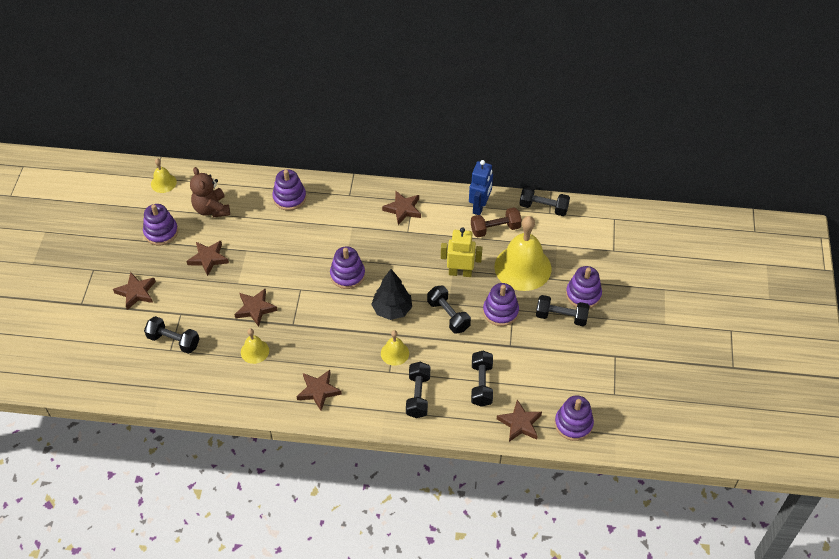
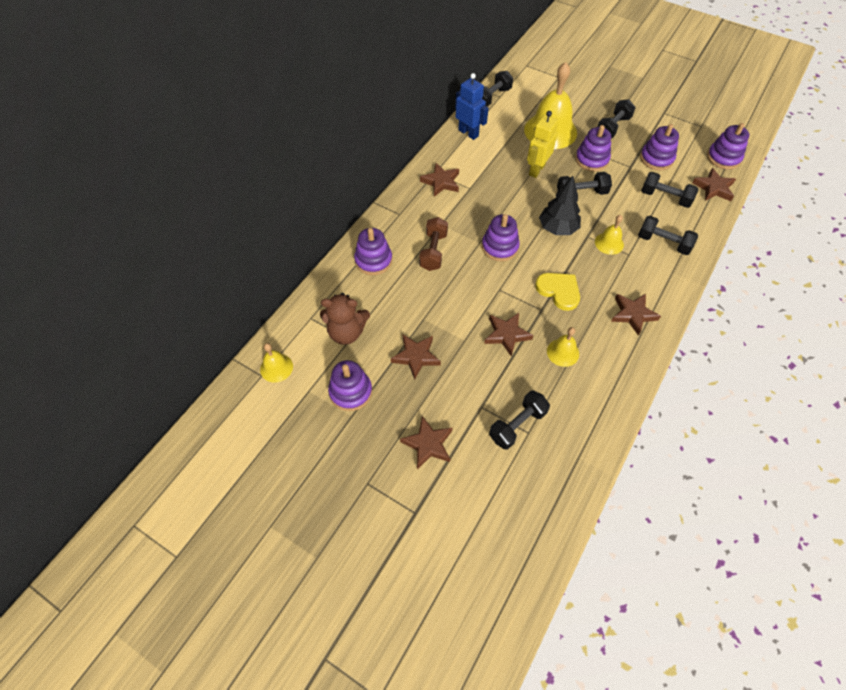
camera: 65 degrees left, 5 degrees up
(318, 331) = (559, 291): none -> yellow heart
(495, 229) = (499, 132): brown dumbbell -> brown dumbbell (433, 251)
(583, 294) = (595, 108): purple stacking toy -> purple stacking toy (656, 159)

